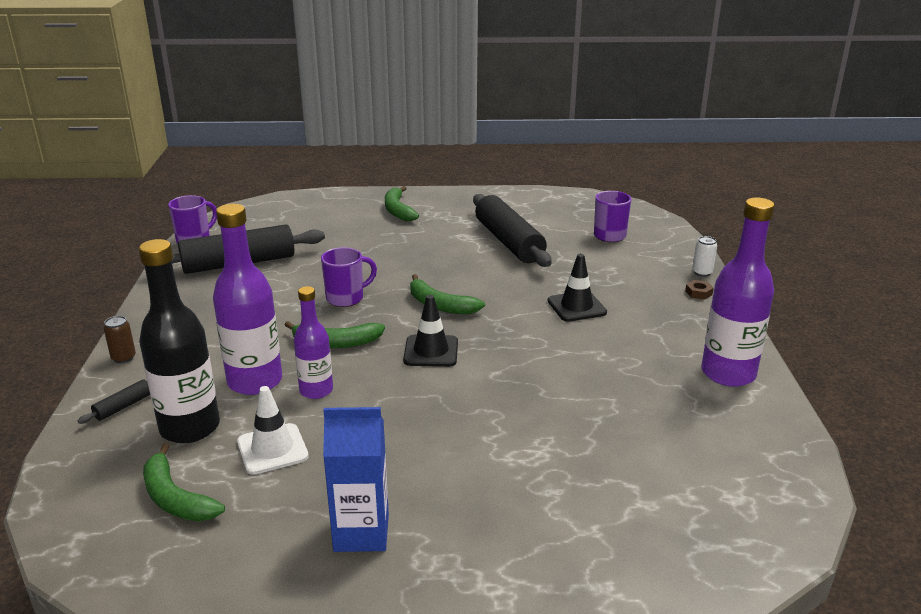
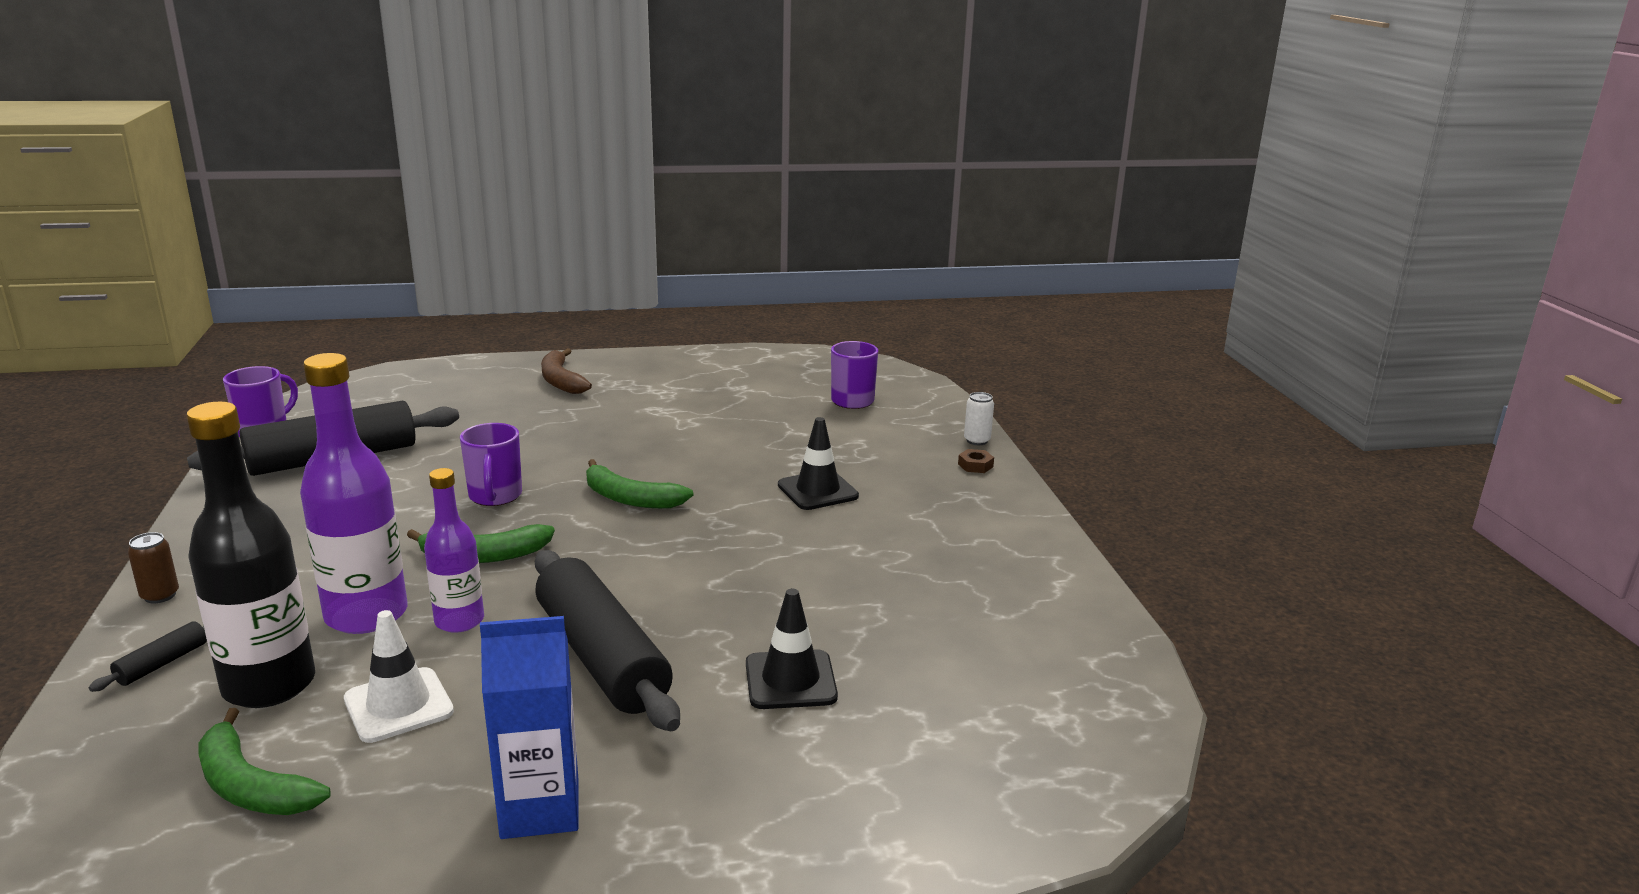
camera: 10 degrees left, 5 degrees down
(346, 298) = (495, 496): purple mug -> purple mug turned 120 degrees clockwise
(398, 210) = (561, 381): green banana -> brown banana
(431, 351) = (622, 559): black traffic cone -> black traffic cone (790, 680)
(509, 242) = (718, 414): black rolling pin -> black rolling pin (601, 657)
(728, 373) = (1025, 562): purple bottle -> none

